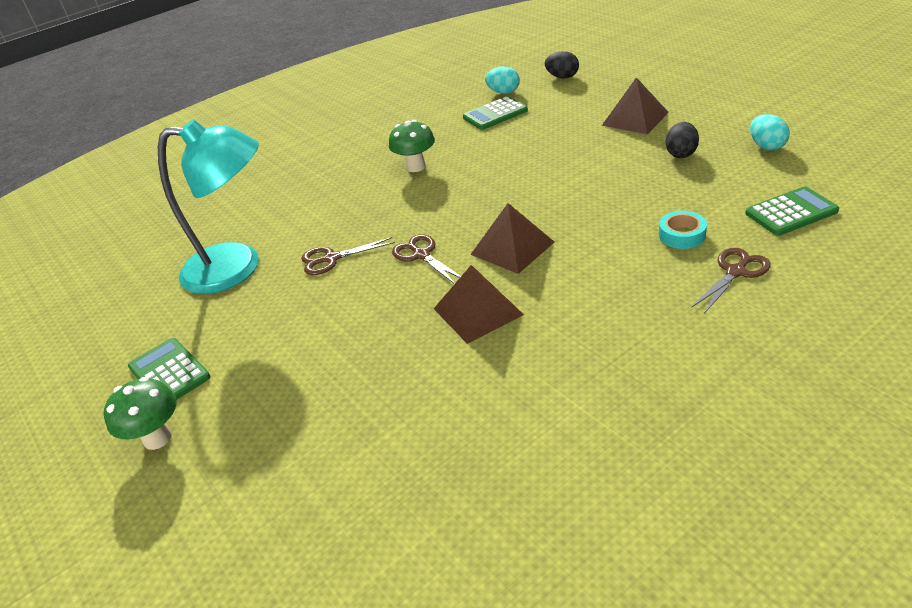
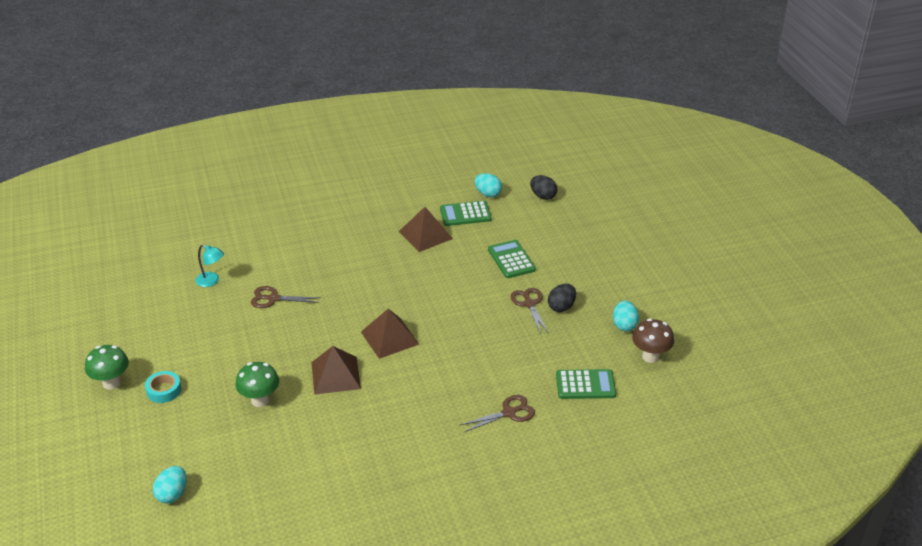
camera: 15 degrees right, 0 degrees up
(169, 372) = (136, 343): green calculator -> green calculator (511, 260)
(237, 268) = (212, 281): turquoise lamp -> turquoise lamp, size x0.40
(349, 569) = (172, 494): none -> turquoise egg
(416, 167) = (376, 242): green mushroom -> green mushroom (260, 400)
(421, 255) = (330, 319): brown scissors -> brown scissors (529, 304)
(635, 118) = (559, 261): brown pyramid -> brown pyramid (425, 235)
(682, 235) = (501, 373): turquoise tape -> turquoise tape (164, 390)
(828, 163) = (650, 357): none -> brown mushroom

